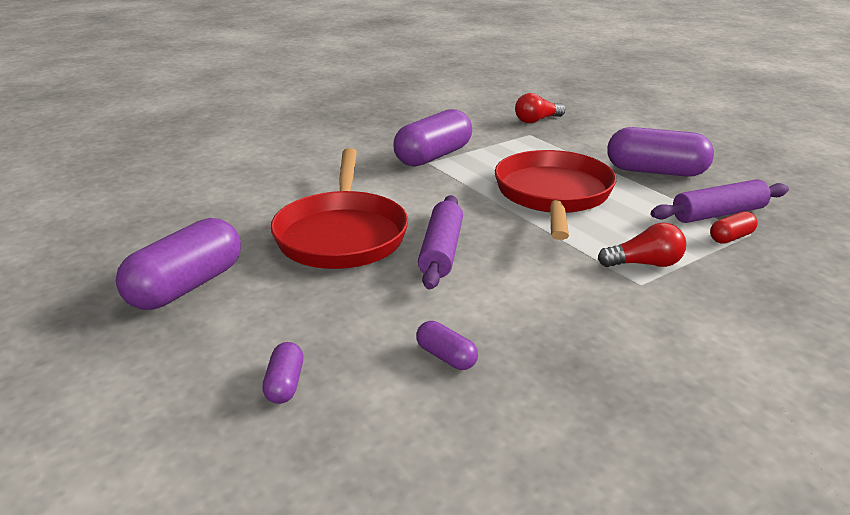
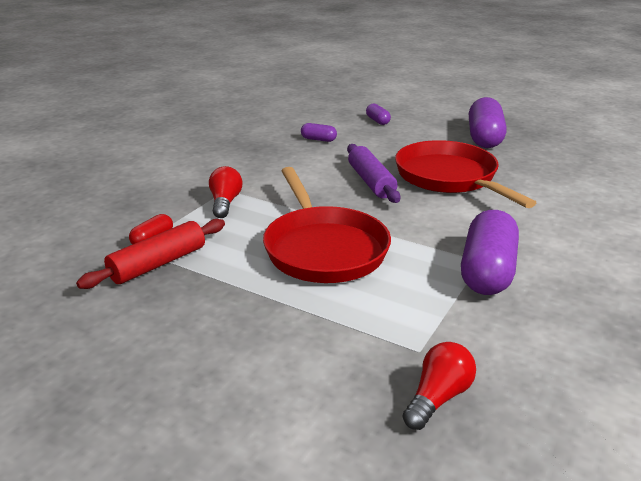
camera: 155 degrees right, 0 degrees up
(644, 264) = (225, 203): red light bulb -> red light bulb turned 120 degrees clockwise
(656, 172) = (224, 313): purple capsule -> none
(718, 214) = (158, 264): purple rolling pin -> red rolling pin

